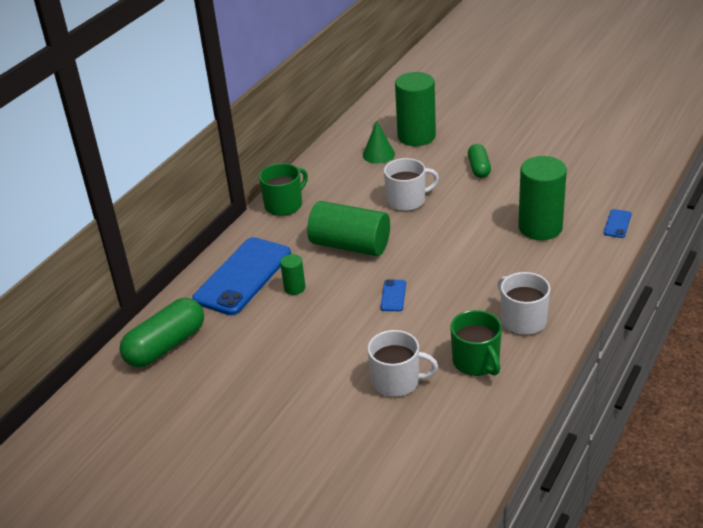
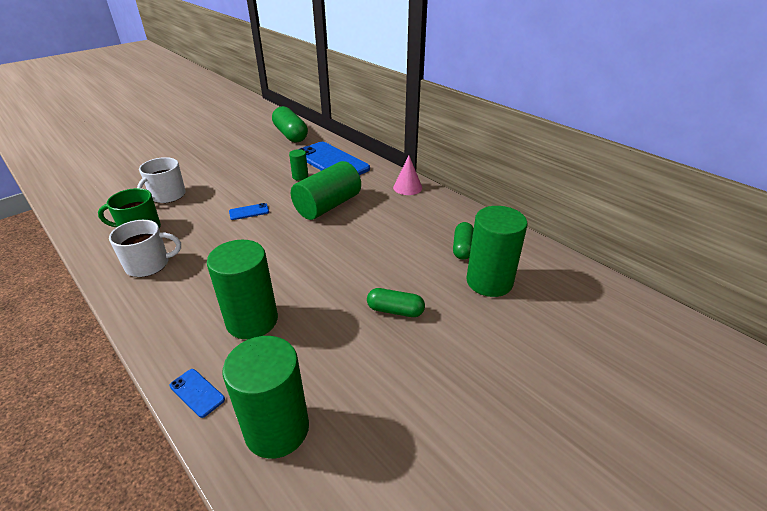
camera: 105 degrees right, 0 degrees up
(284, 205) = (407, 187): green mug -> pink cone
(378, 154) = (462, 248): green cone -> green capsule
(393, 295) = (249, 212): blue phone -> blue phone turned 45 degrees counterclockwise
(407, 200) = (369, 246): white mug -> none
(611, 184) = (277, 429): none -> green cylinder

